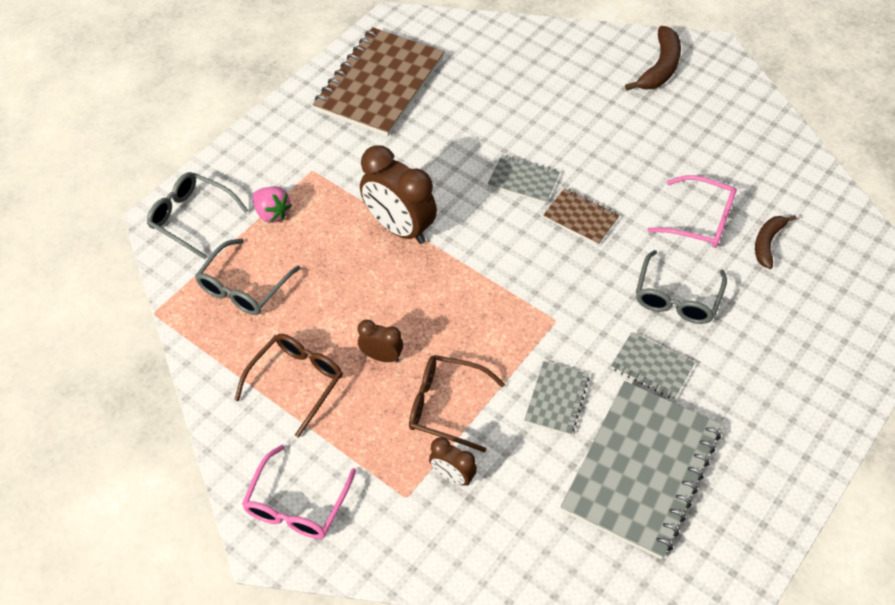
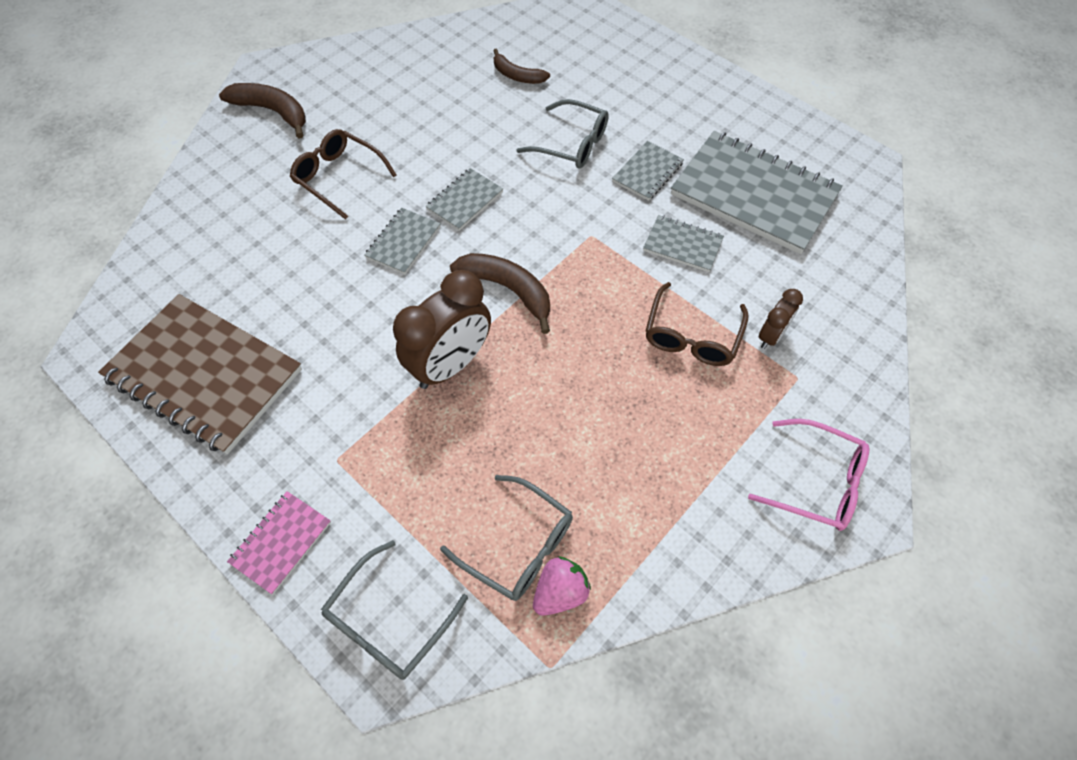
camera: 85 degrees left, 5 degrees up
(249, 152) = (281, 542): none -> pink notebook
(272, 213) = (400, 510): pink strawberry -> pink strawberry (560, 592)
(296, 382) = (661, 481): brown glasses -> brown glasses (338, 177)
(381, 356) = (629, 392): brown clock -> none
(481, 260) = (508, 290): none -> brown banana
(580, 218) = (465, 201): brown notebook -> grey notebook
(700, 220) = (483, 114): pink glasses -> none

